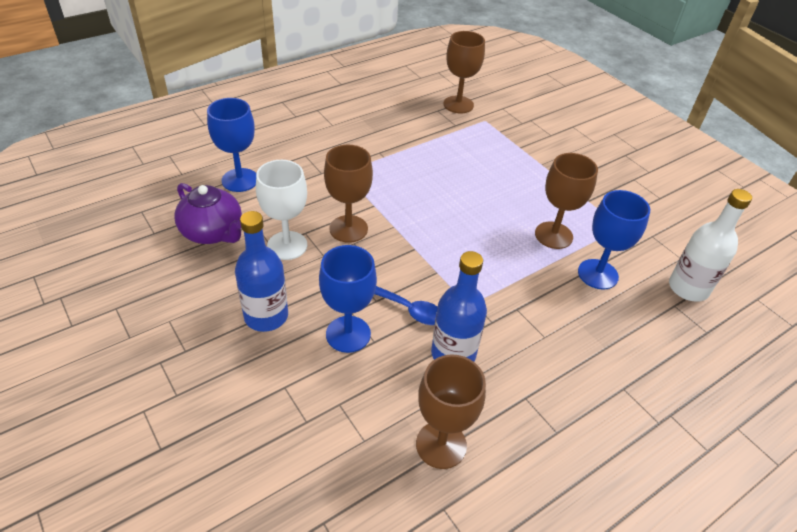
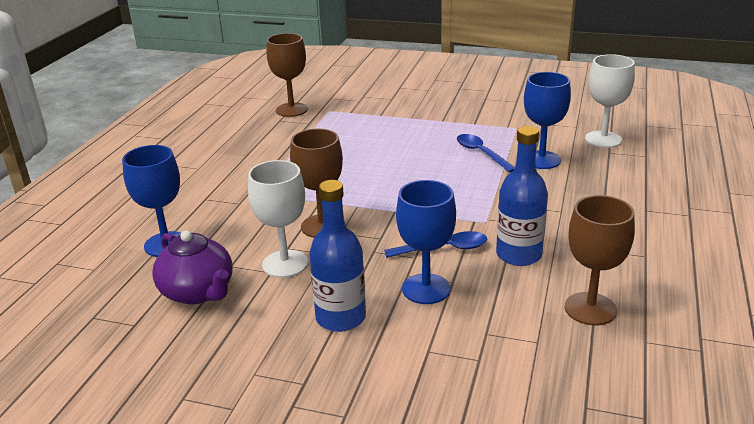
camera: 35 degrees left, 15 degrees down
(213, 232) = (198, 292): purple teapot -> purple teapot turned 45 degrees clockwise
(553, 235) = (481, 153): brown goblet -> blue spoon
(688, 288) = (603, 139): white bottle -> white goblet

